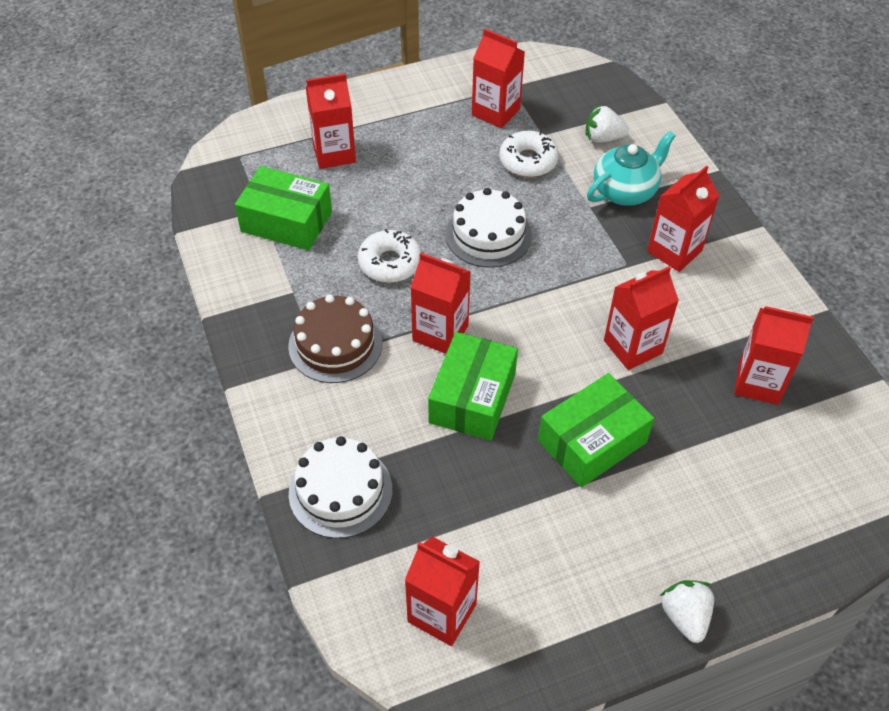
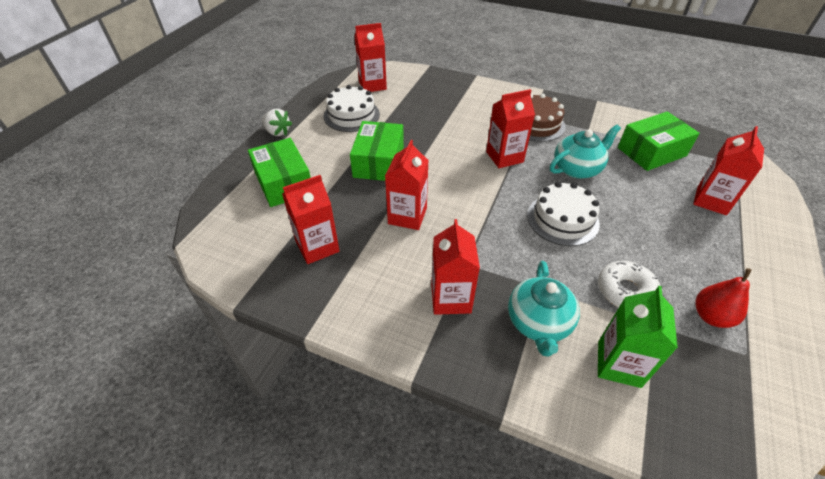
camera: 135 degrees right, 5 degrees down
(340, 491) = (453, 90): white cake -> white cake (351, 115)
(390, 263) = (577, 168): white donut -> turquoise teapot
(472, 398) = (452, 143): green box -> green box (284, 183)
(495, 112) = (711, 316): red carton -> red pear
(603, 138) = (619, 364): white strawberry -> green carton

